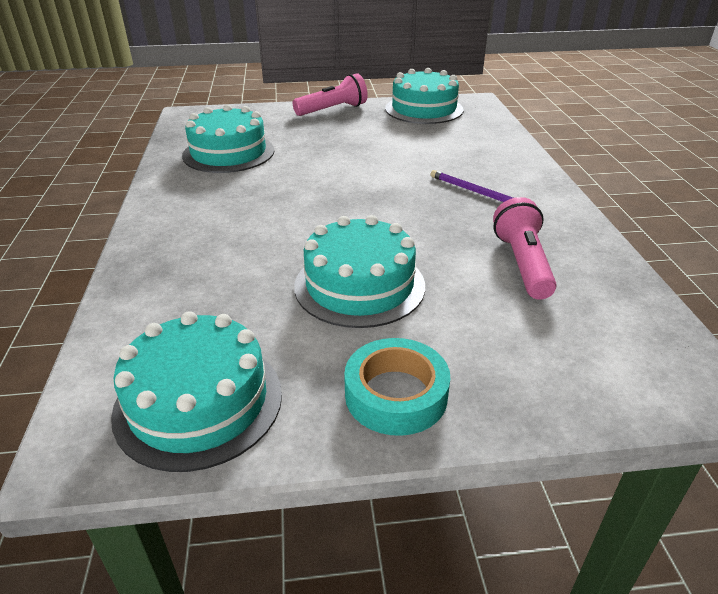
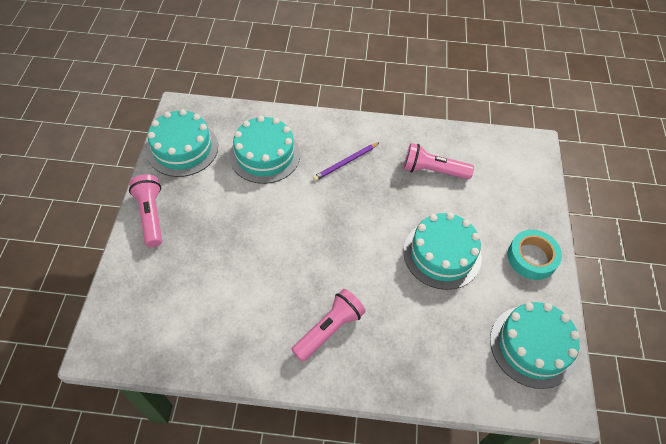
camera: 80 degrees left, 20 degrees up
(215, 211) = (329, 329): none -> pink flashlight
(228, 153) = (220, 313): turquoise cake -> turquoise cake (265, 155)

